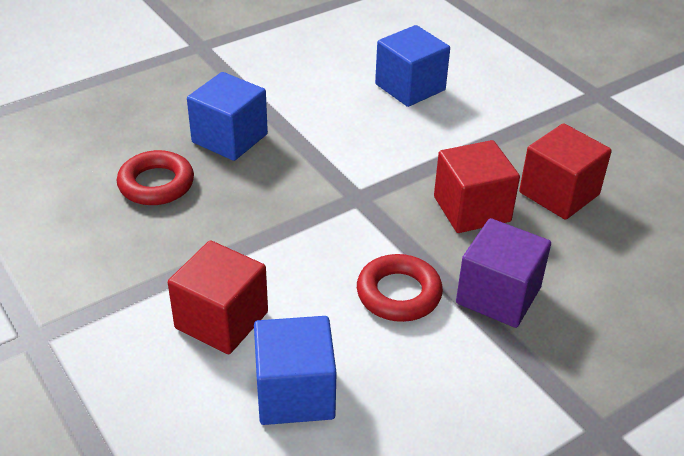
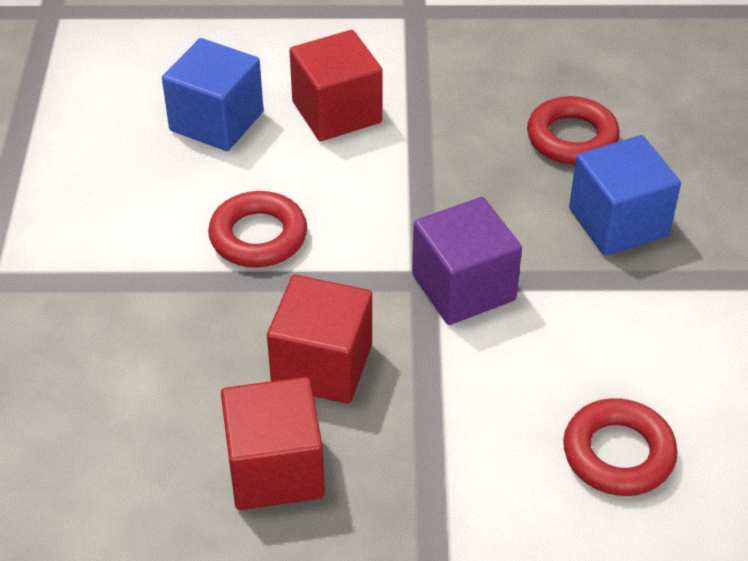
camera: 125 degrees right, 5 degrees up
(410, 87) = (618, 454): blue cube -> red ring
(498, 295) = (185, 307): purple cube -> purple cube (463, 287)

